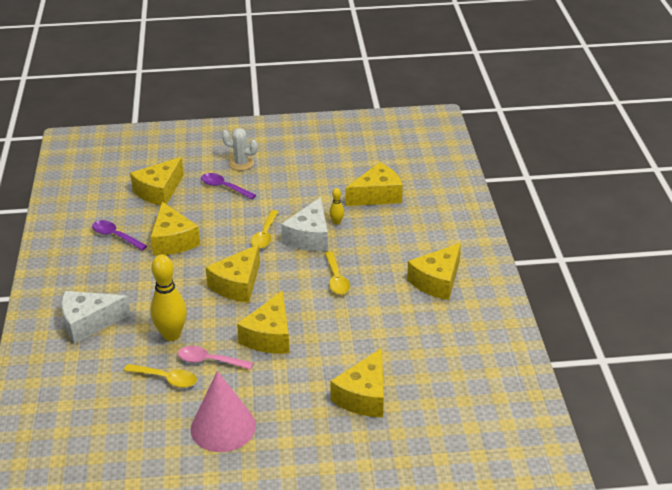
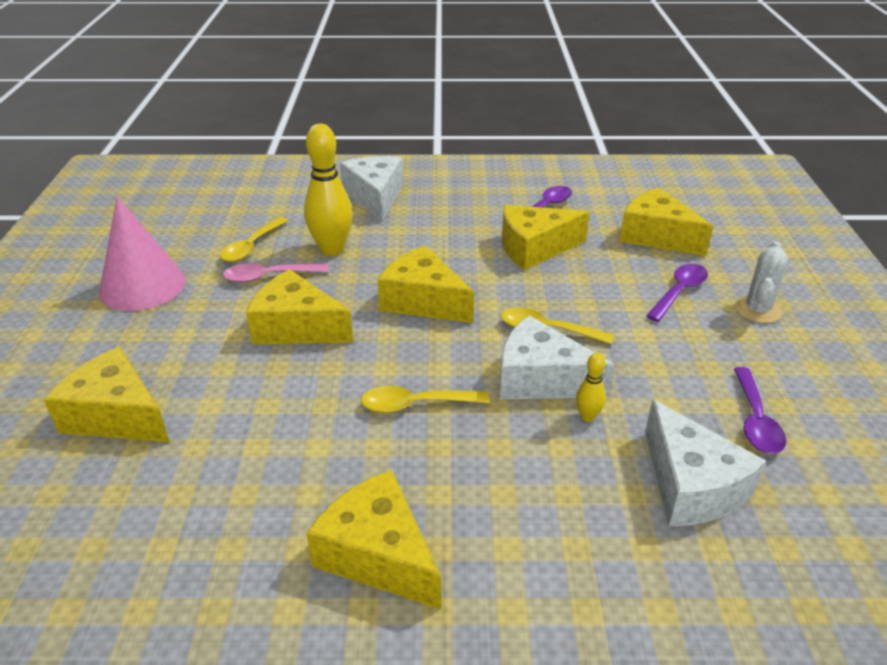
camera: 95 degrees right, 0 degrees up
(209, 361) = (269, 277): pink spoon -> pink spoon turned 120 degrees counterclockwise
(331, 174) = (755, 420): none -> purple spoon
(377, 195) = (690, 485): yellow cheese -> white cheese

